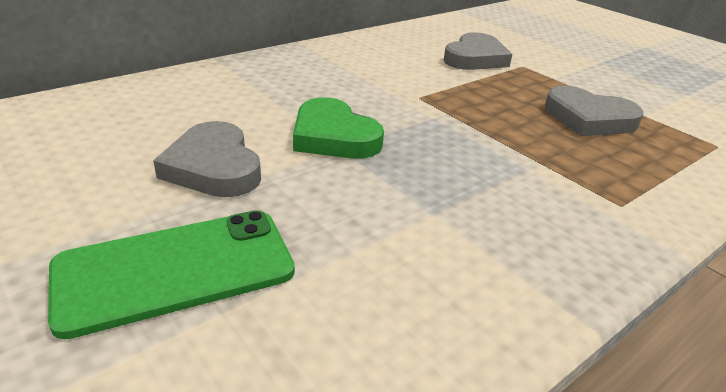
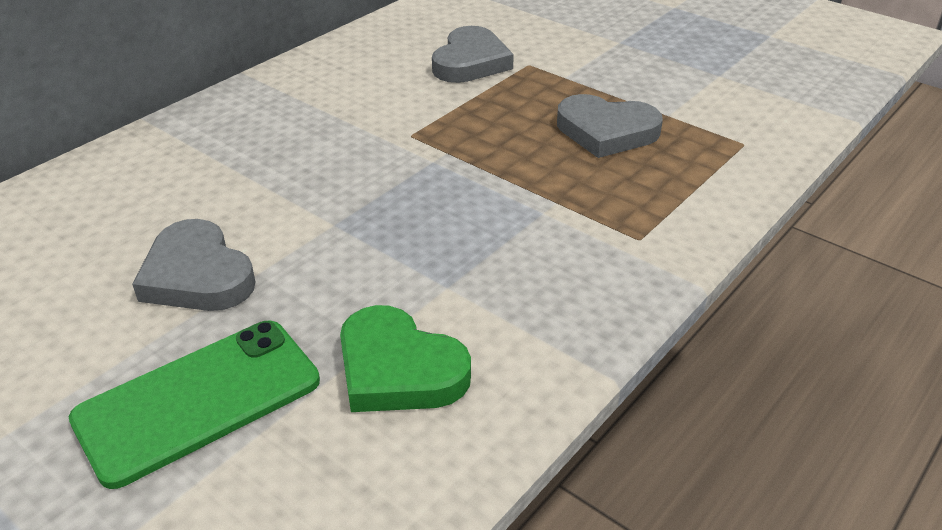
camera: 10 degrees left, 5 degrees up
(333, 136) = (322, 210): green heart -> green heart (398, 369)

